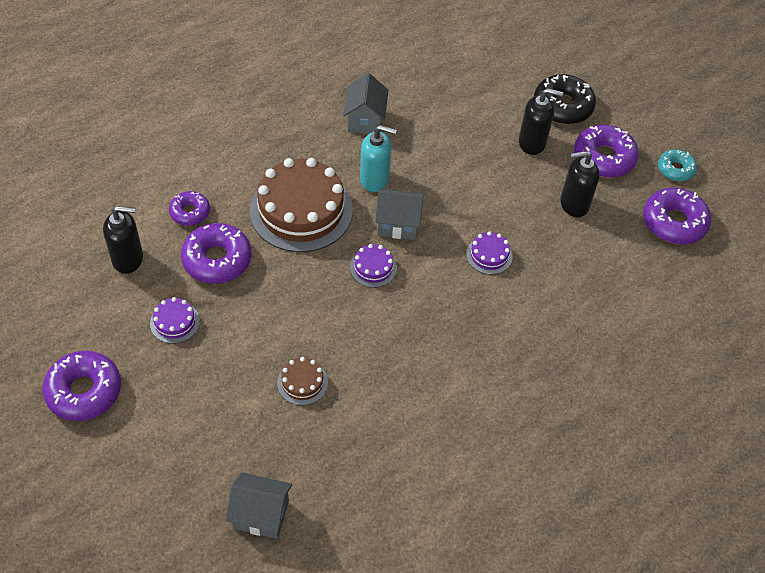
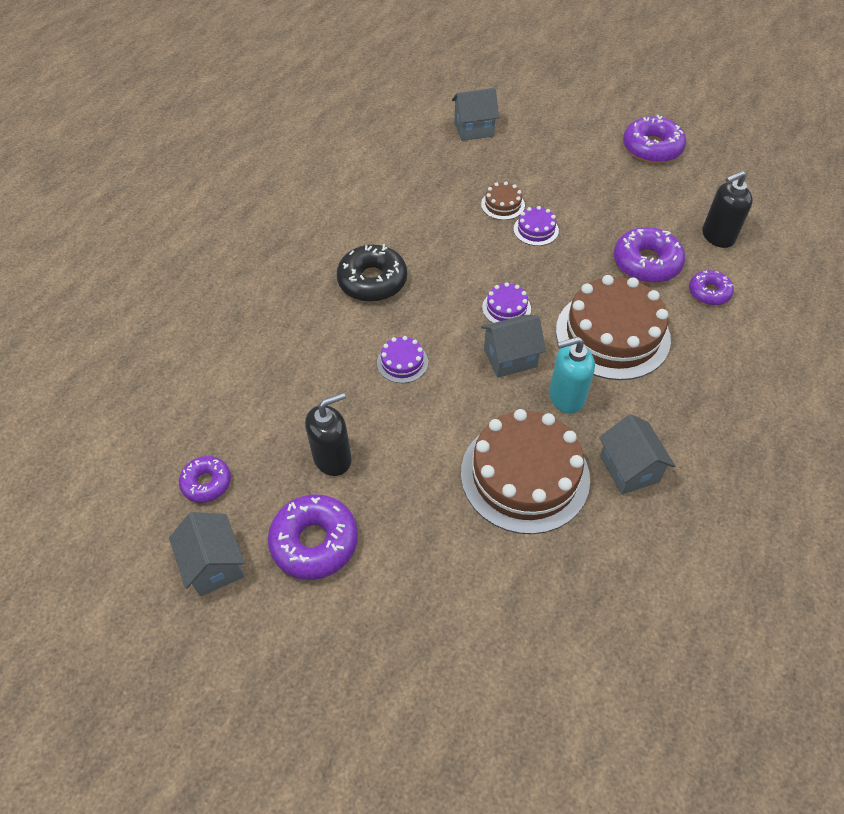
camera: 160 degrees right, 0 degrees up
(175, 322) = (634, 208): purple cake -> purple cake (536, 230)
(439, 143) = (525, 475): none -> brown cake
(532, 143) = (414, 525): black soap dispenser -> none
(562, 106) = (396, 608): black donut -> black donut (372, 281)
(674, 222) = (206, 483): purple donut -> purple donut, size x0.60
(675, 169) = (215, 565): turquoise donut -> grey house

